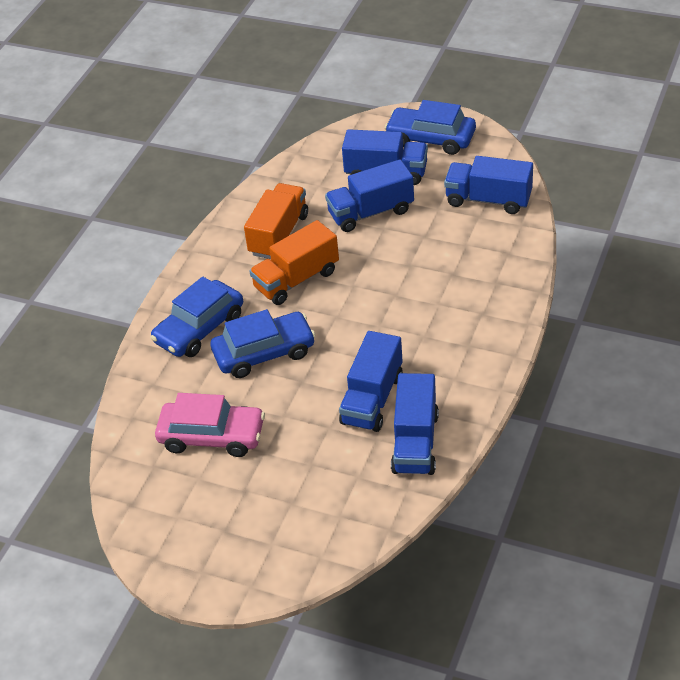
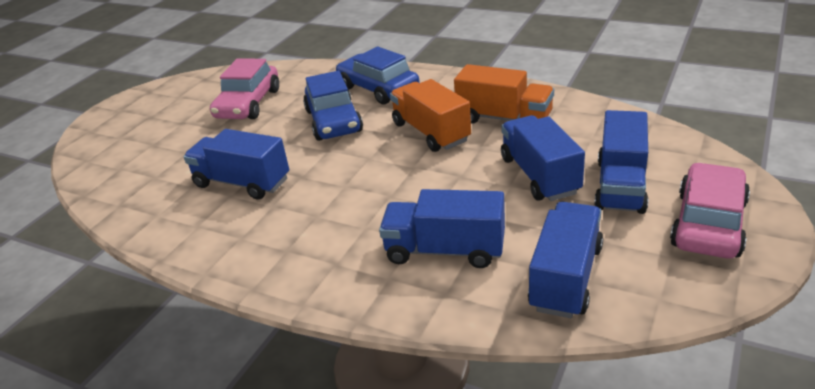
camera: 95 degrees right, 10 degrees down
(415, 442) = (170, 210): blue truck -> blue truck (445, 250)
(431, 139) = (708, 224): blue car -> pink car

